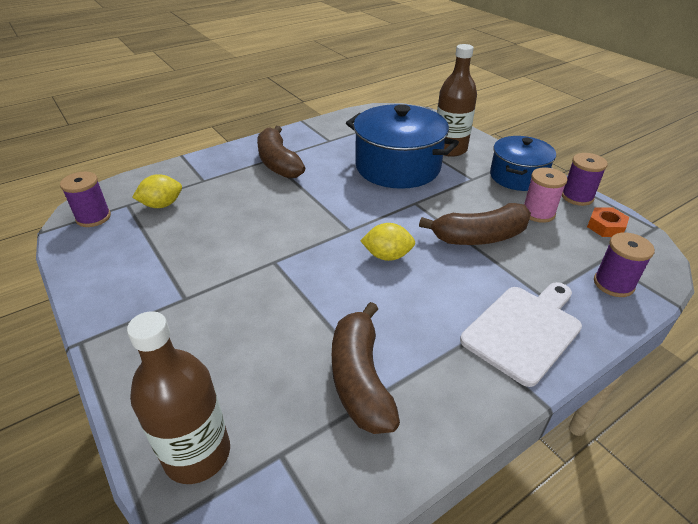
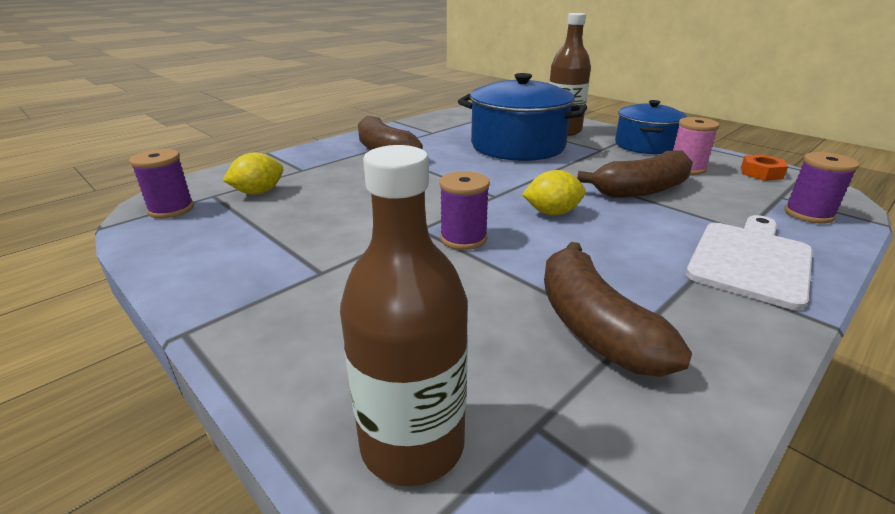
camera: 10 degrees left, 10 degrees down
(577, 197) = (715, 155): purple spool -> purple spool (463, 238)

